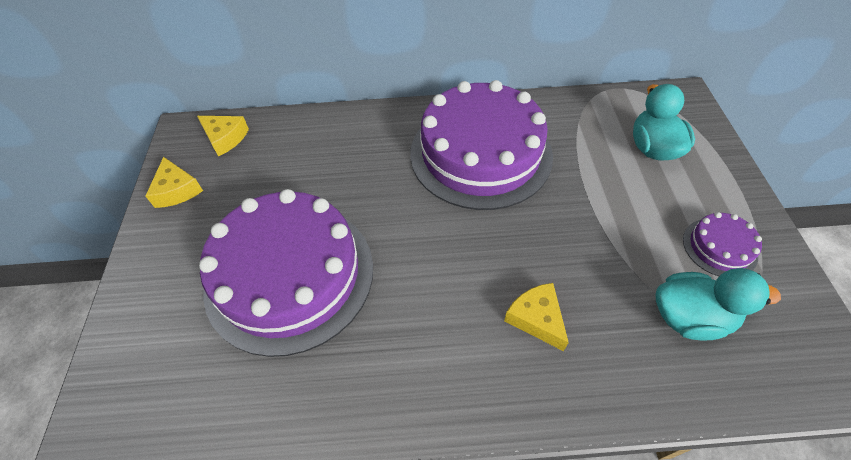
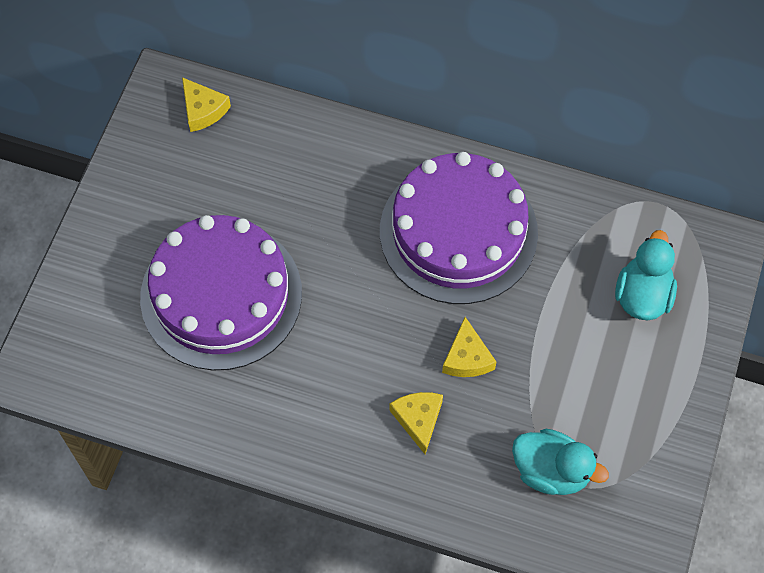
camera: 20 degrees right, 10 degrees up
(177, 190) = (140, 160): yellow cheese -> yellow cheese (467, 357)
(719, 247) = (627, 423): purple cake -> none

